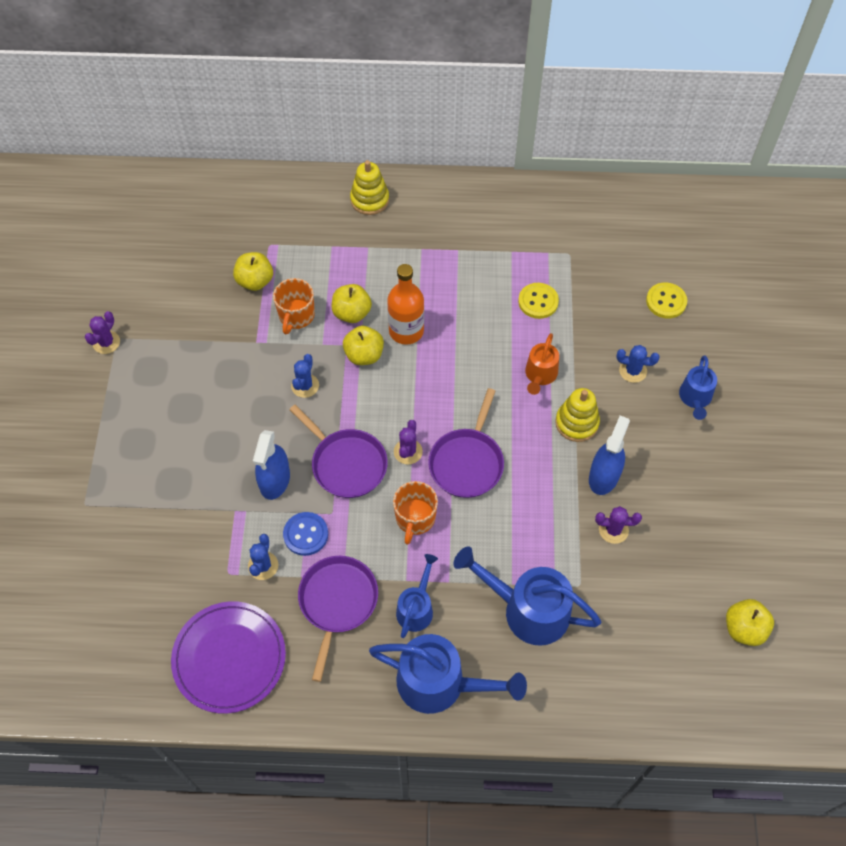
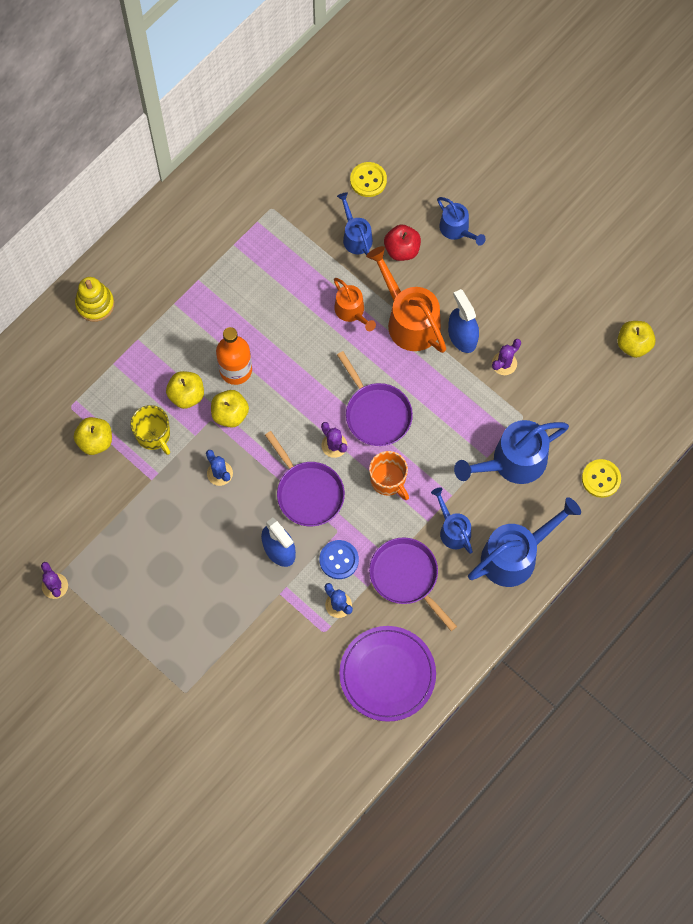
camera: 50 degrees left, 10 degrees up
(296, 316) = (153, 435): orange mug -> yellow mug
(346, 464) = (308, 493): purple pan -> purple pan turned 60 degrees clockwise
(538, 301) = (292, 263): yellow button -> yellow button (601, 479)
(576, 423) = (409, 319): yellow stacking toy -> orange watering can
(608, 329) = (355, 236): none -> blue watering can
(633, 371) = (402, 249): blue cactus -> red apple

